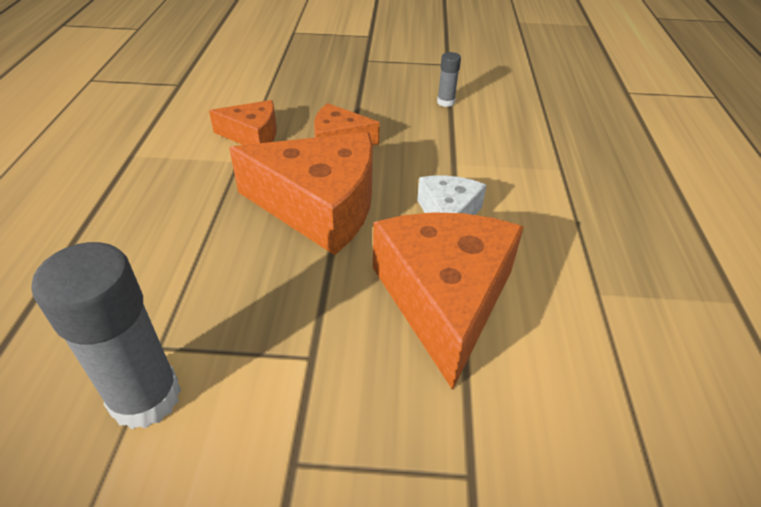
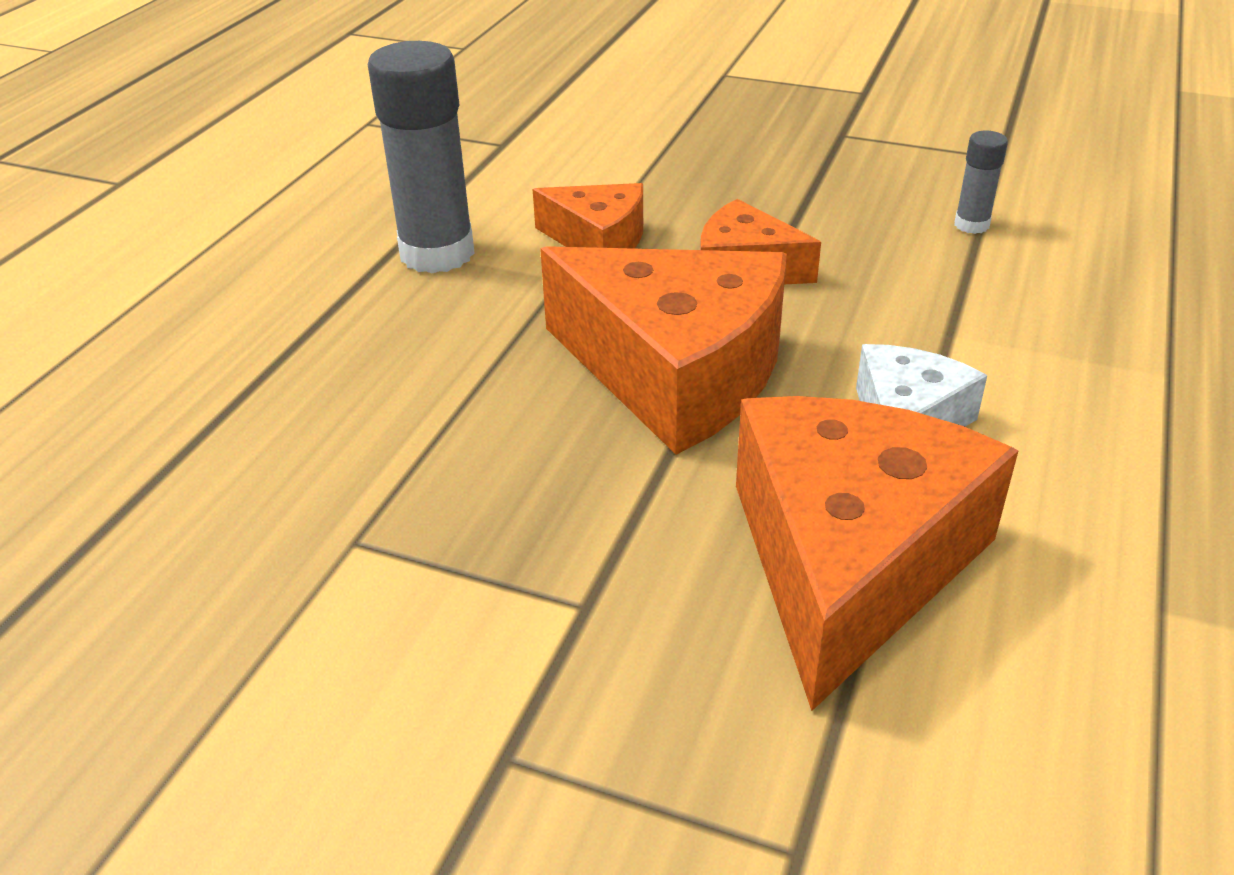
camera: 20 degrees right, 5 degrees down
(145, 398) = (313, 610): grey glue stick -> grey glue stick (437, 253)

